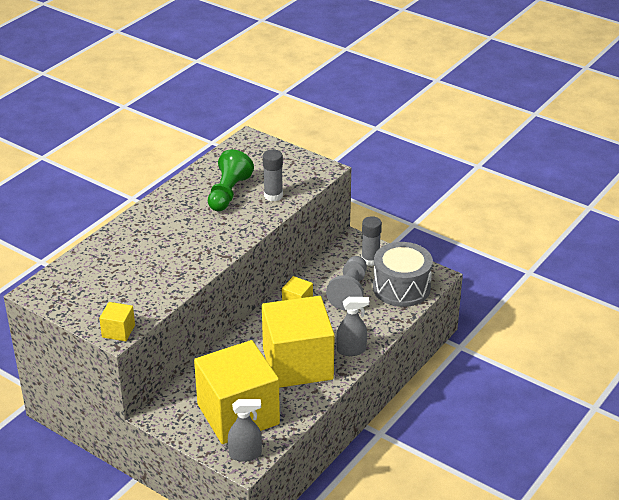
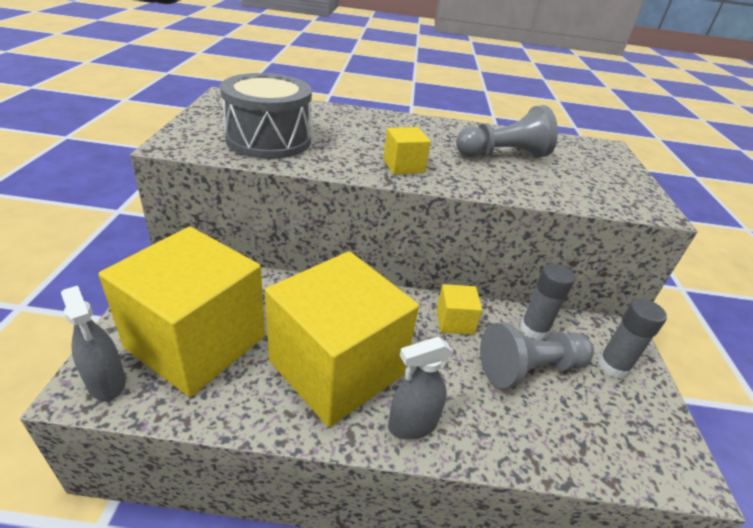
camera: 55 degrees right, 0 degrees up
(118, 331) = (181, 144): yellow cube -> yellow cube (403, 166)
(228, 193) = (503, 155): green pawn -> grey pawn
(273, 195) = (544, 184): grey glue stick -> grey glue stick (534, 329)
(351, 350) = (412, 424): grey spray bottle -> grey spray bottle turned 105 degrees clockwise
(401, 288) = (606, 433): grey drum -> grey drum (268, 140)

